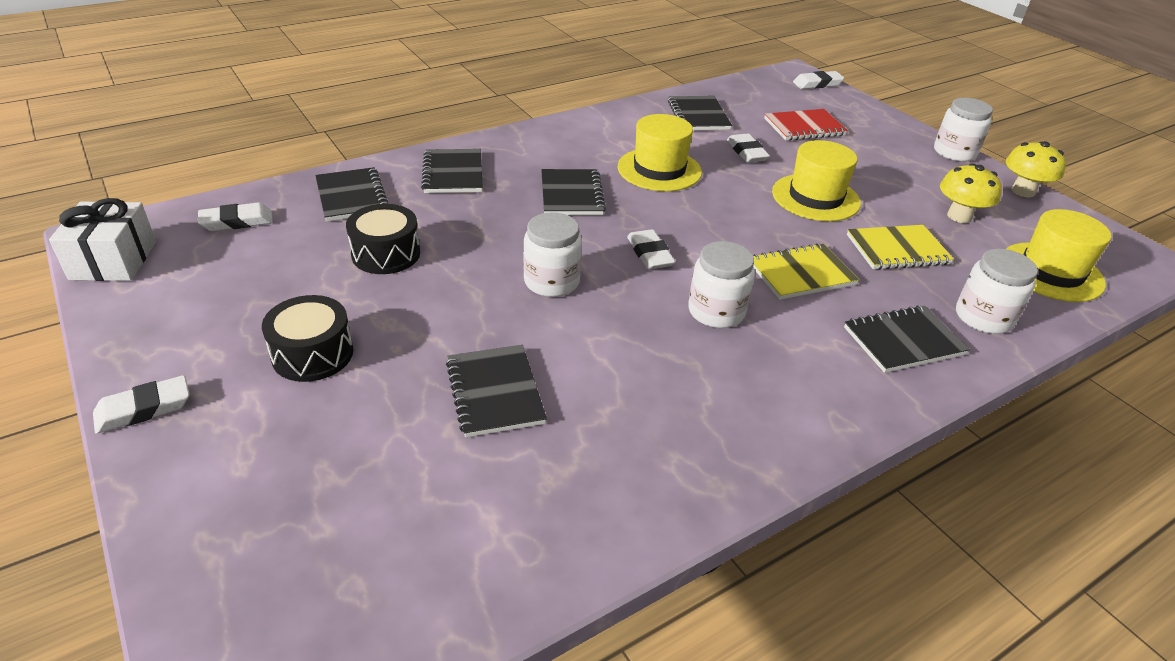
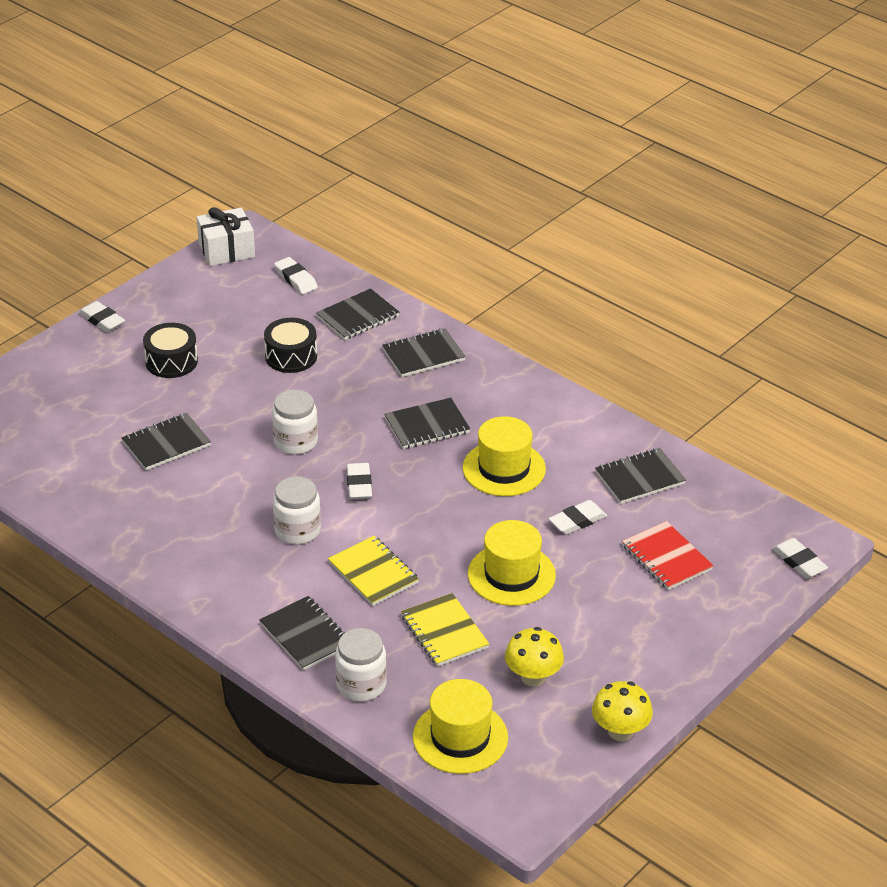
camera: 75 degrees right, 0 degrees up
(649, 254) = (359, 484): white eraser -> white eraser turned 60 degrees counterclockwise
(954, 152) = (683, 679): white jar -> none

